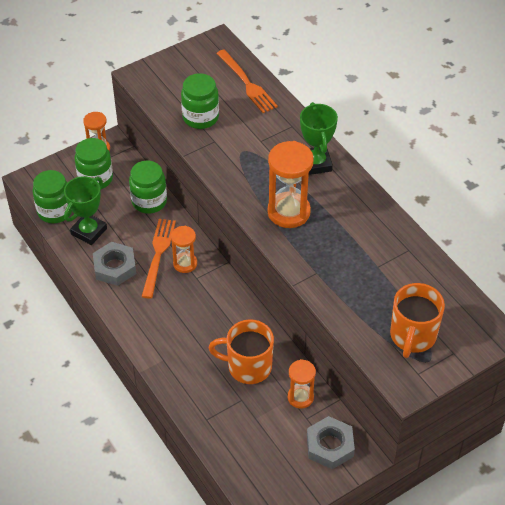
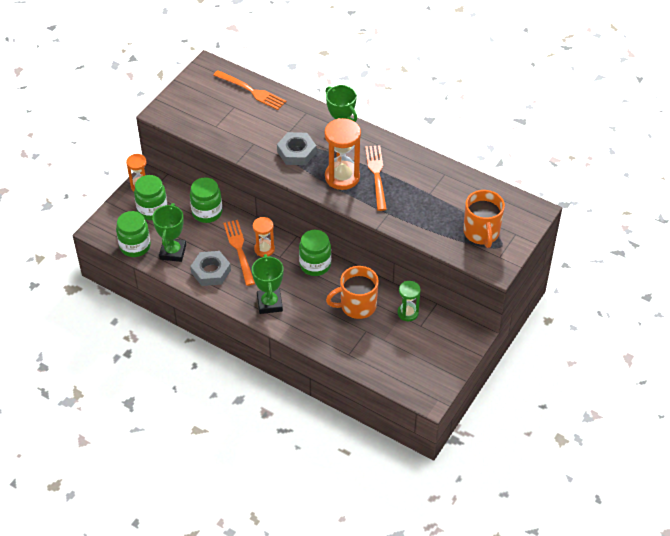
camera: 25 degrees left, 0 degrees up
(155, 326) = (269, 303): none -> green trophy
(200, 117) = (231, 129): green jar -> green jar (315, 265)
(300, 397) = (408, 313): orange hourglass -> green hourglass
(329, 223) = (376, 175): none -> orange fork
(330, 446) = (448, 338): grey nut -> grey nut (296, 152)

